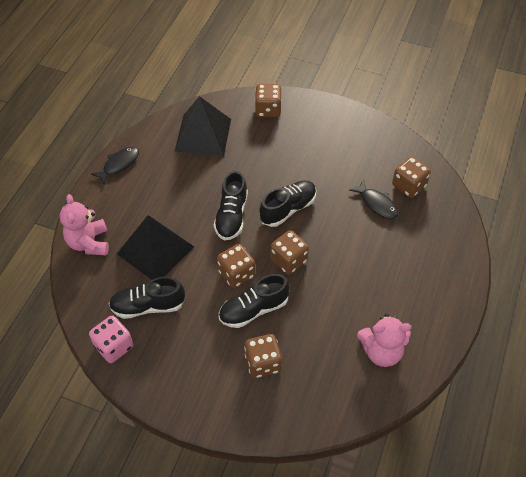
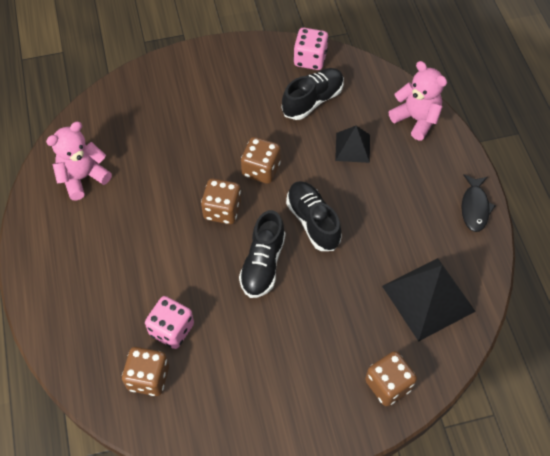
camera: 145 degrees right, 5 degrees up
(155, 250) = (352, 147): black pyramid -> black pyramid, size x0.56
(254, 309) = (220, 148): black shoe -> none
(263, 363) = (180, 113): brown dice -> none
(377, 204) = (172, 329): black fish -> pink dice

